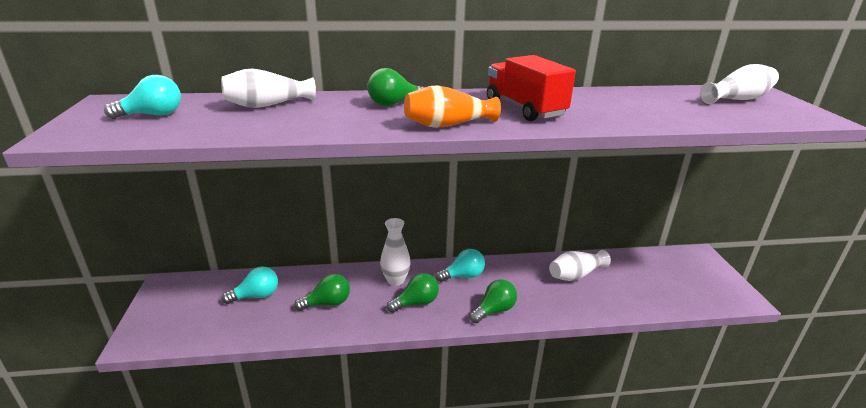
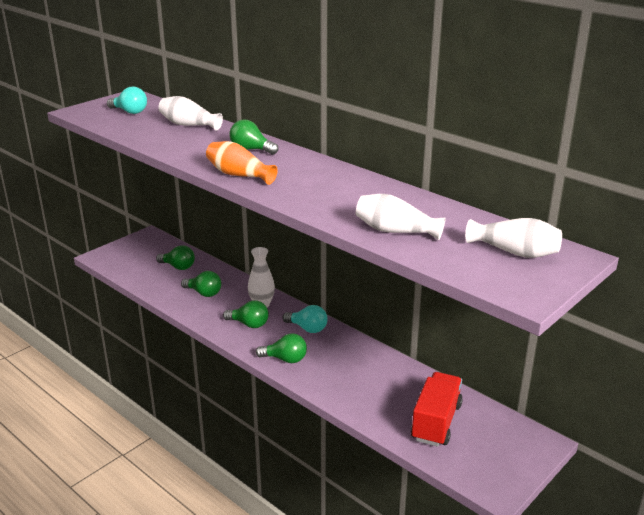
camera: 50 degrees right, 0 degrees up
(256, 296) = (178, 267): turquoise light bulb -> green light bulb
(524, 108) = (316, 185): red truck -> red truck (436, 422)
(575, 275) = (388, 379): white vase -> white vase (395, 231)

